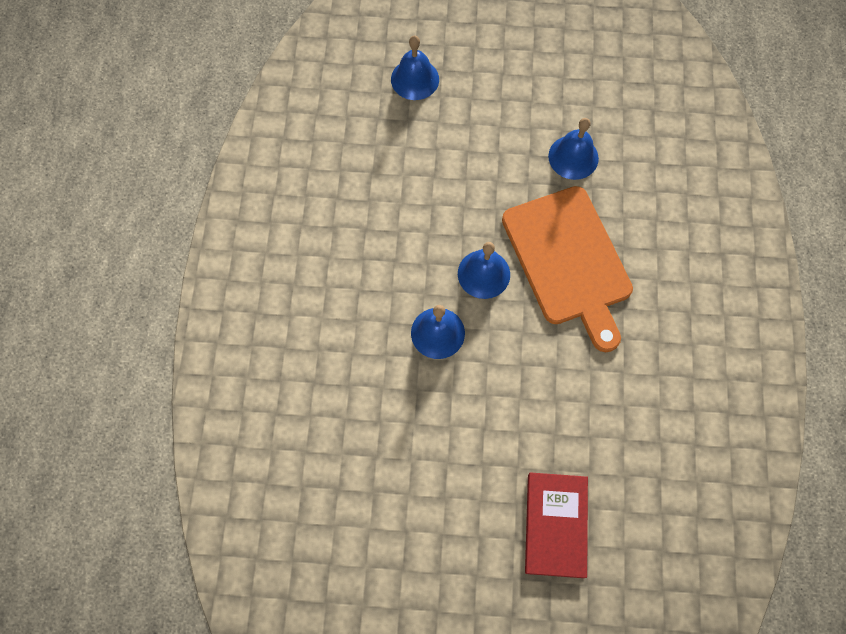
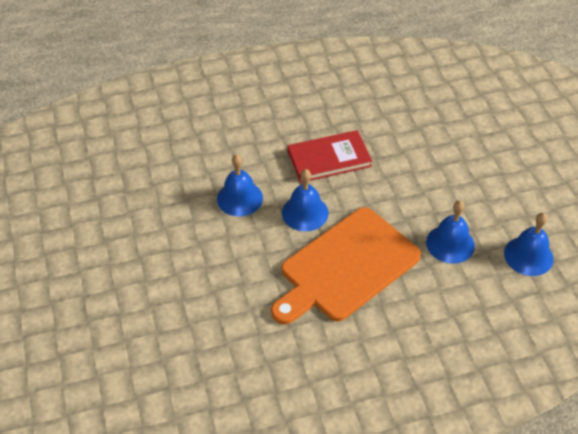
camera: 70 degrees right, 20 degrees down
(415, 79) = (458, 121): blue bell -> blue bell (528, 256)
(556, 525) = (103, 320): red book -> red book (329, 159)

